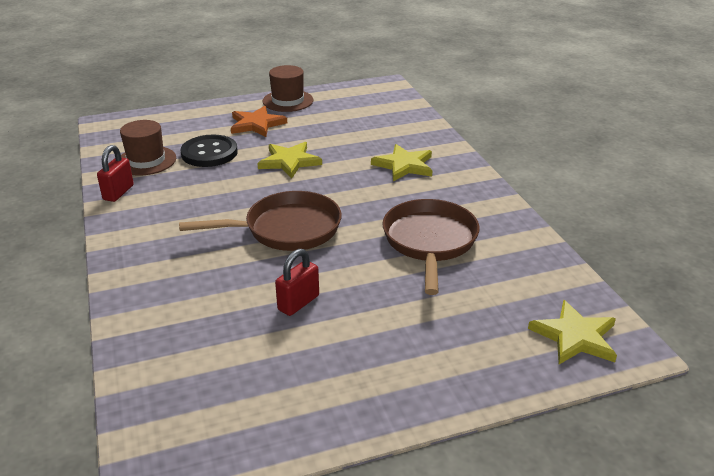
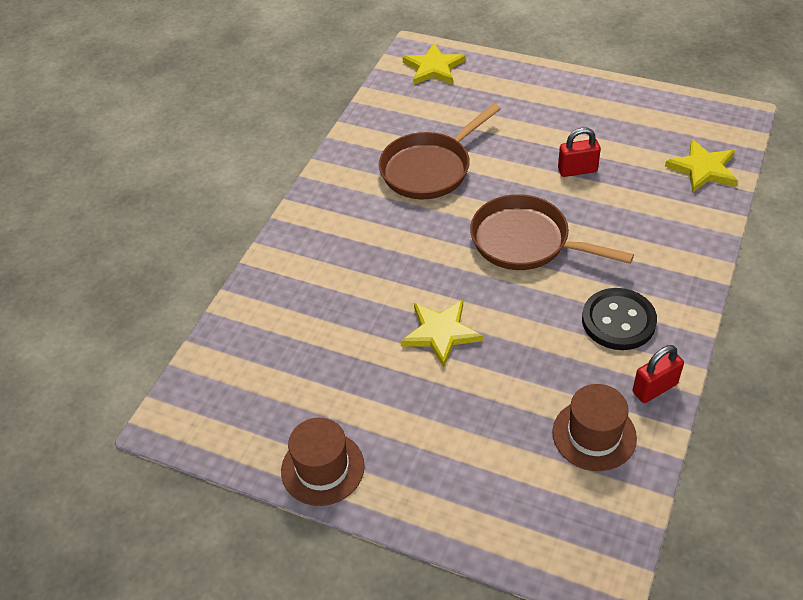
camera: 135 degrees left, 15 degrees up
(209, 153) = (512, 404): black button -> black button (618, 321)
(256, 124) = (411, 434): orange star -> none
(404, 165) = (342, 260): yellow star -> yellow star (703, 169)

